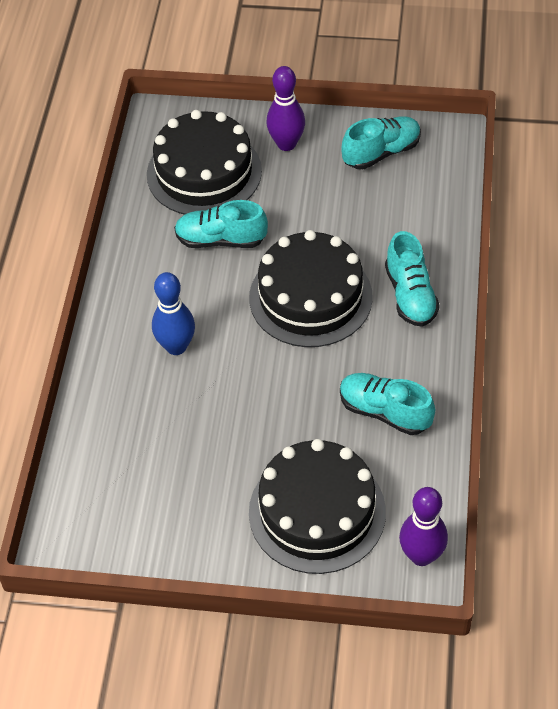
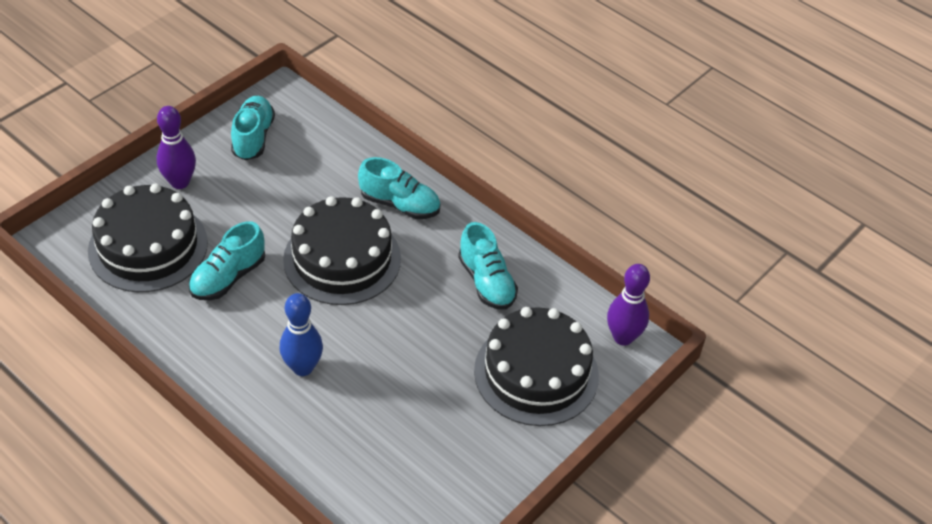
camera: 60 degrees left, 5 degrees down
(384, 412) = (486, 282): turquoise shoe -> turquoise shoe turned 90 degrees counterclockwise

